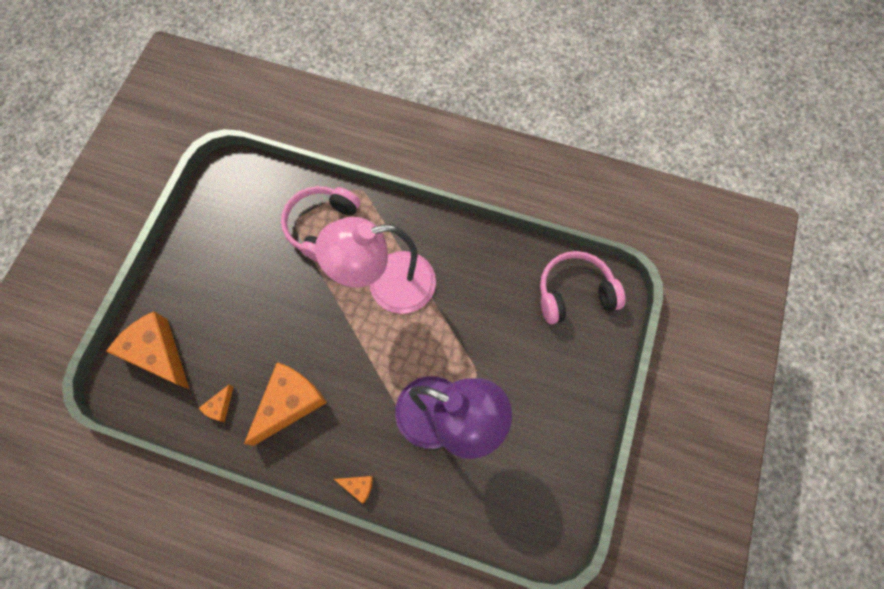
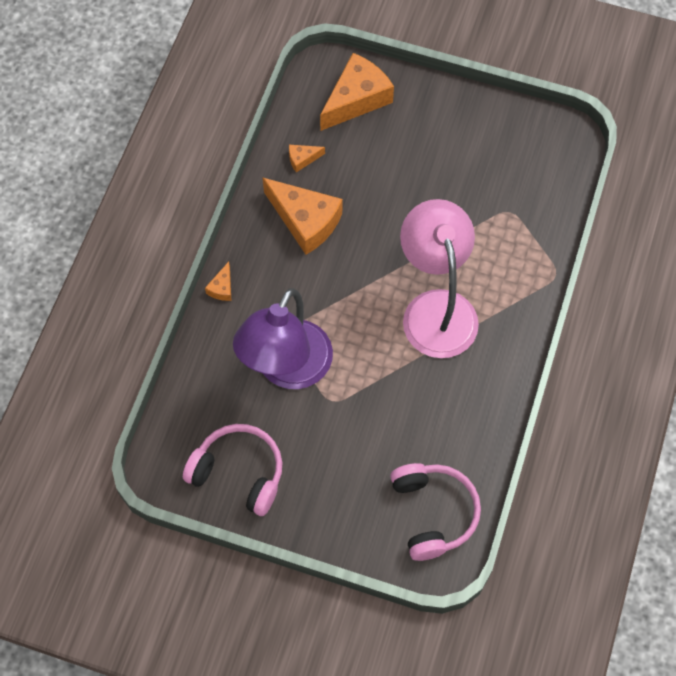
camera: 90 degrees right, 5 degrees down
(220, 406) = (302, 159): orange cheese -> orange cheese turned 45 degrees counterclockwise
(321, 226) = (505, 238): pink headphones -> pink headphones (238, 473)

